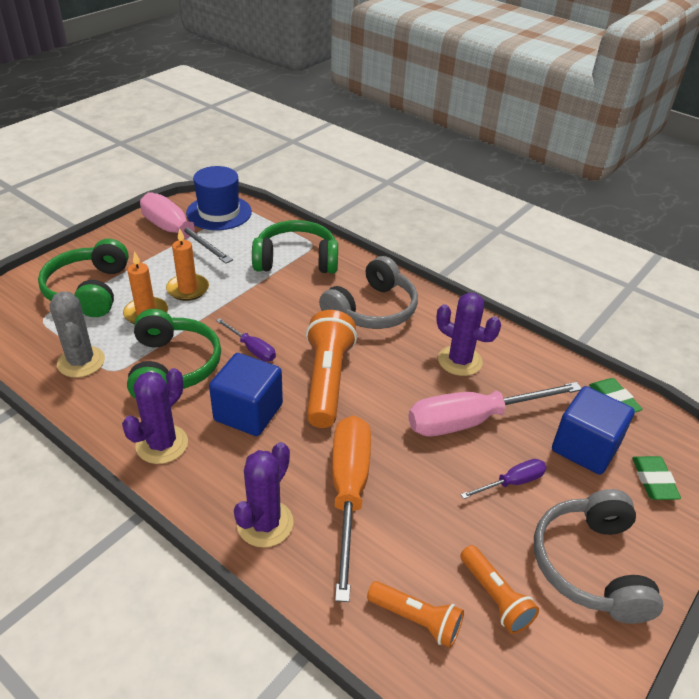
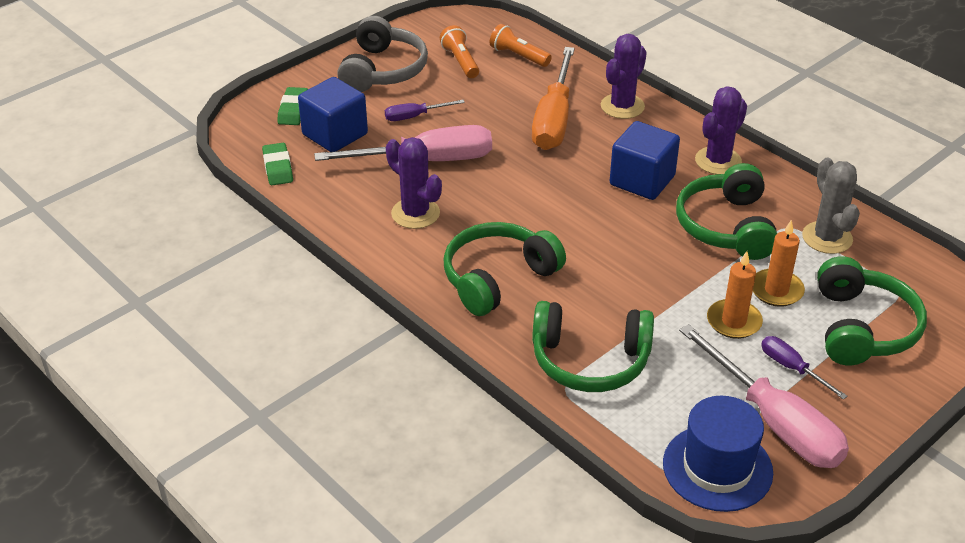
camera: 170 degrees left, 0 degrees up
(252, 349) = (643, 240): purple screwdriver -> purple screwdriver (792, 368)
(327, 380) = (563, 203): orange flashlight -> none
(372, 310) = (498, 278): grey headphones -> green headphones

